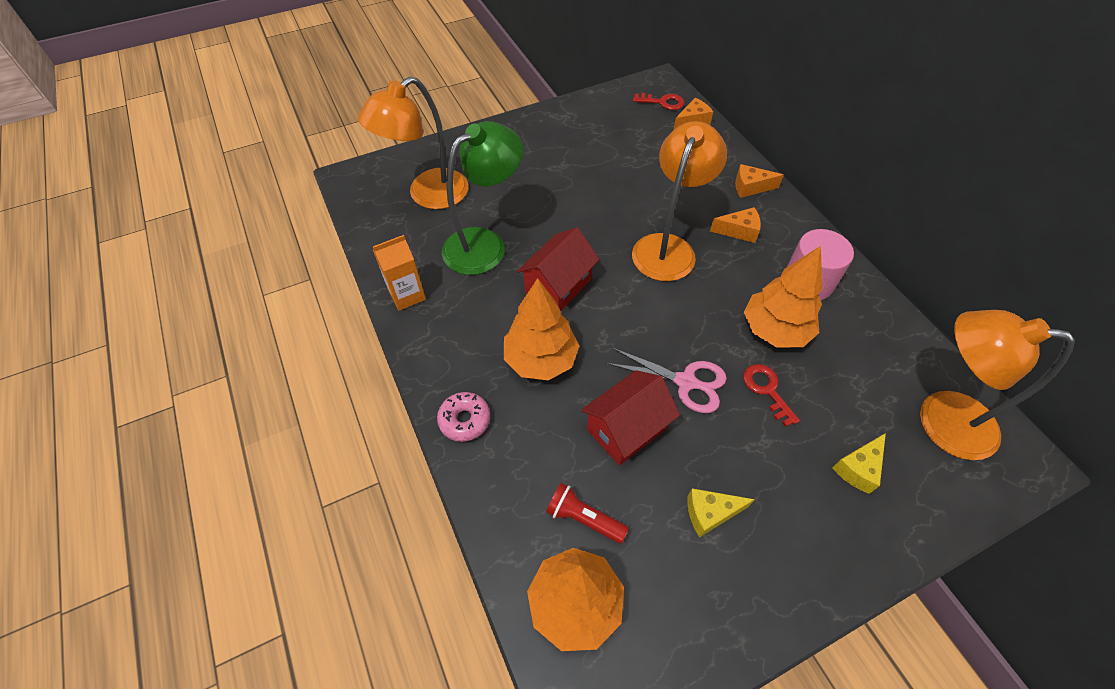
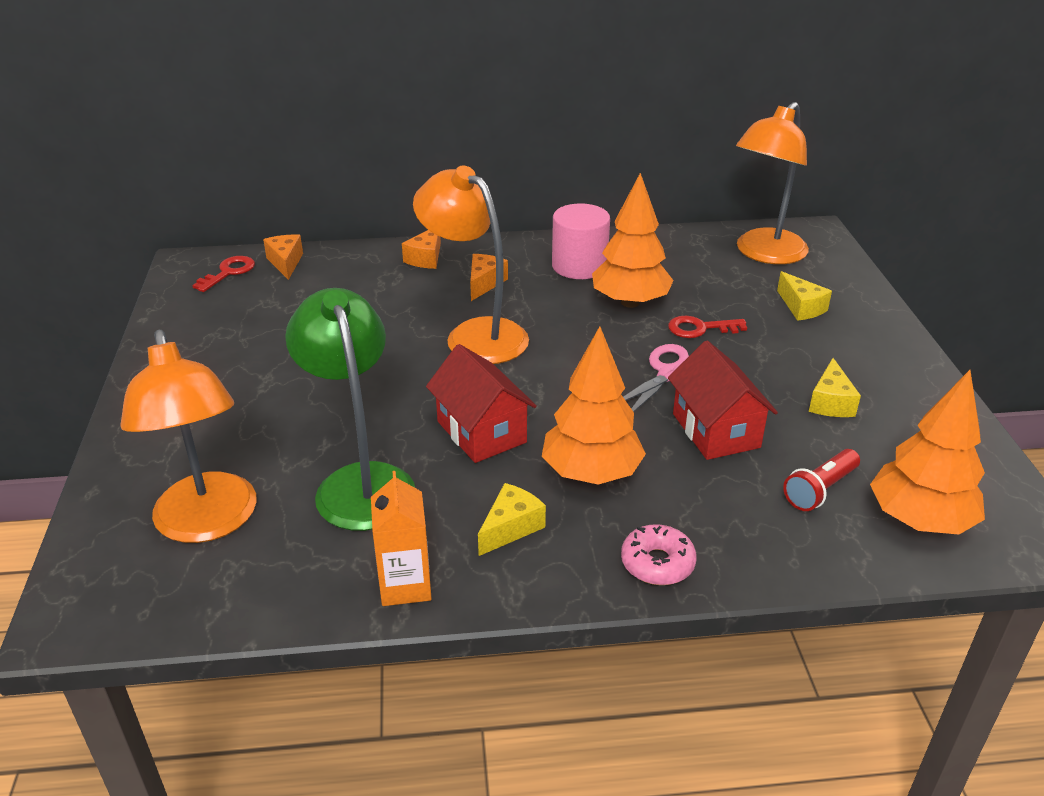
camera: 70 degrees left, 20 degrees down
(471, 330) = (511, 528): none -> yellow cheese

